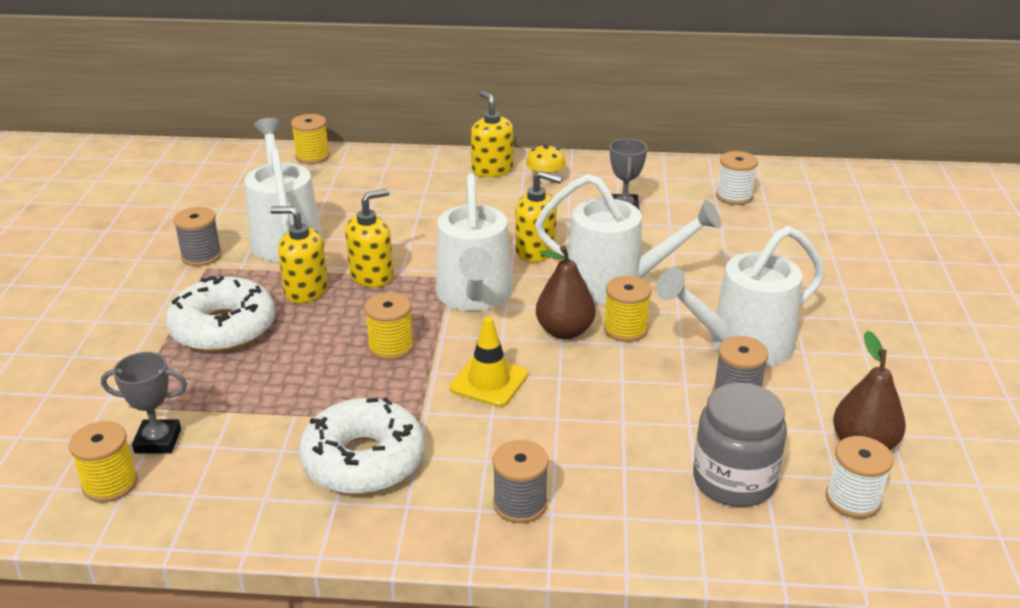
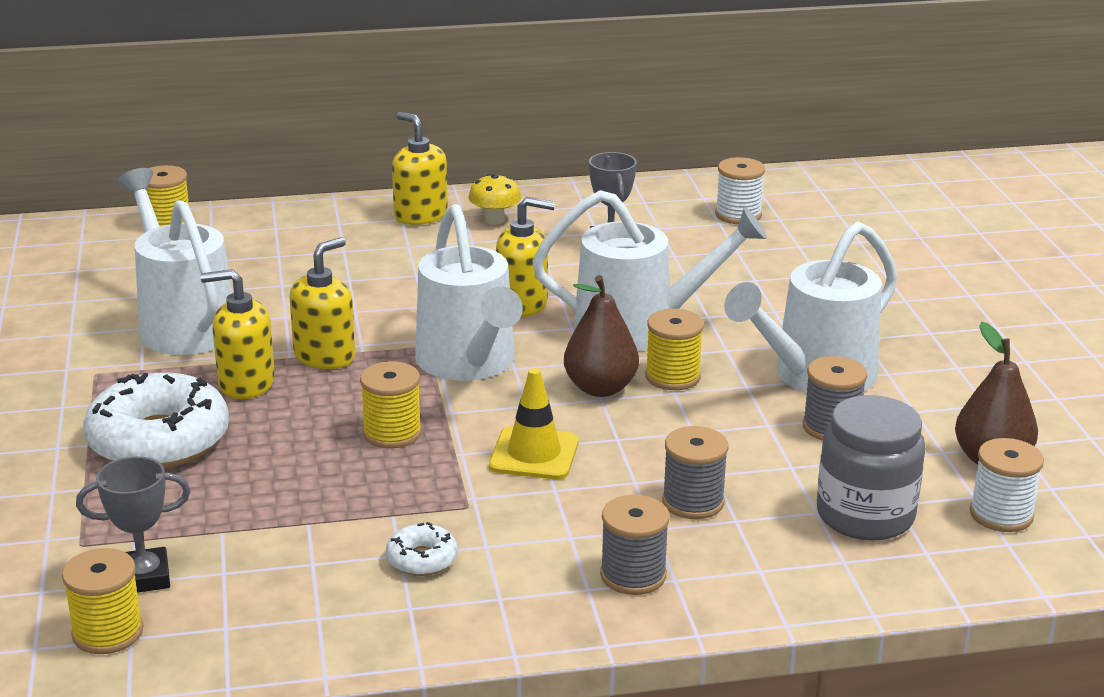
camera: 15 degrees left, 5 degrees down
(201, 256) = (79, 360): grey spool -> grey spool (693, 502)
(363, 460) = (422, 559): white donut -> white donut, size x0.46

